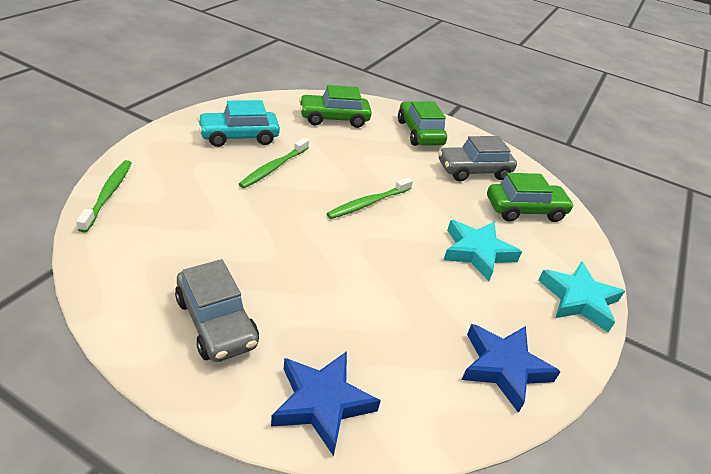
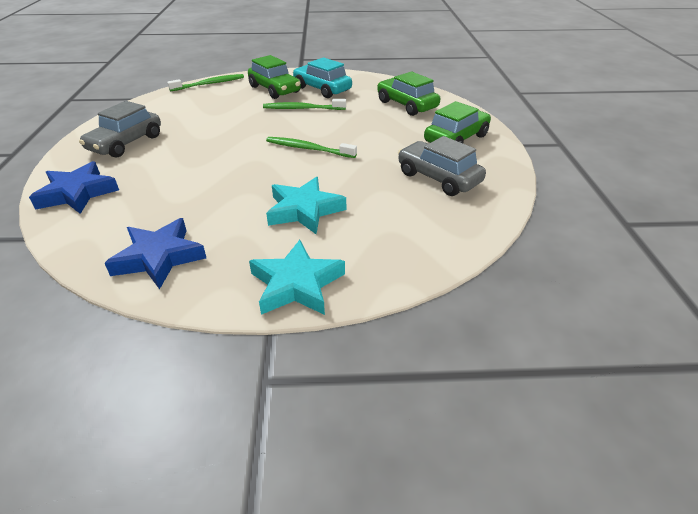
camera: 65 degrees right, 0 degrees up
(525, 210) = (414, 220): green car -> green car (274, 89)

